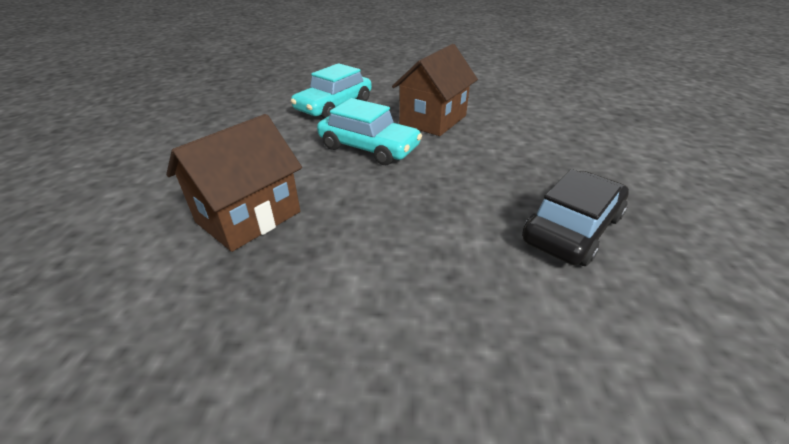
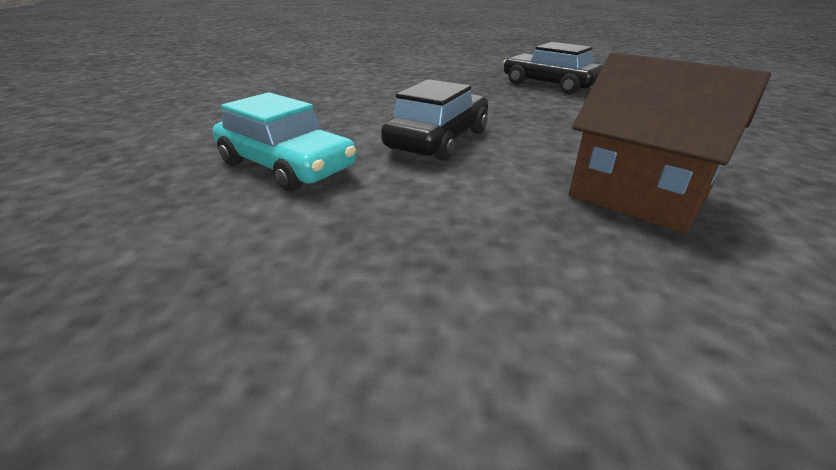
camera: 90 degrees left, 5 degrees down
(369, 147) = (438, 140): turquoise car -> black car
(433, 120) = (364, 111): brown house -> none

